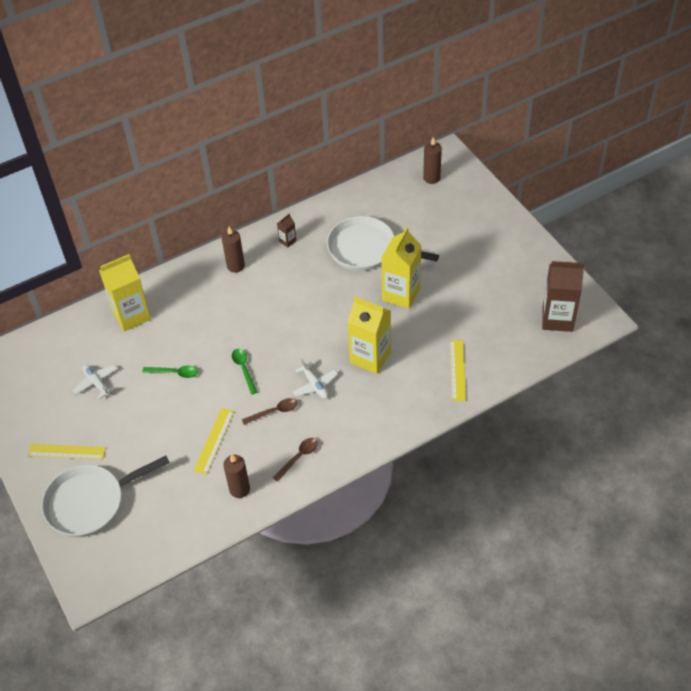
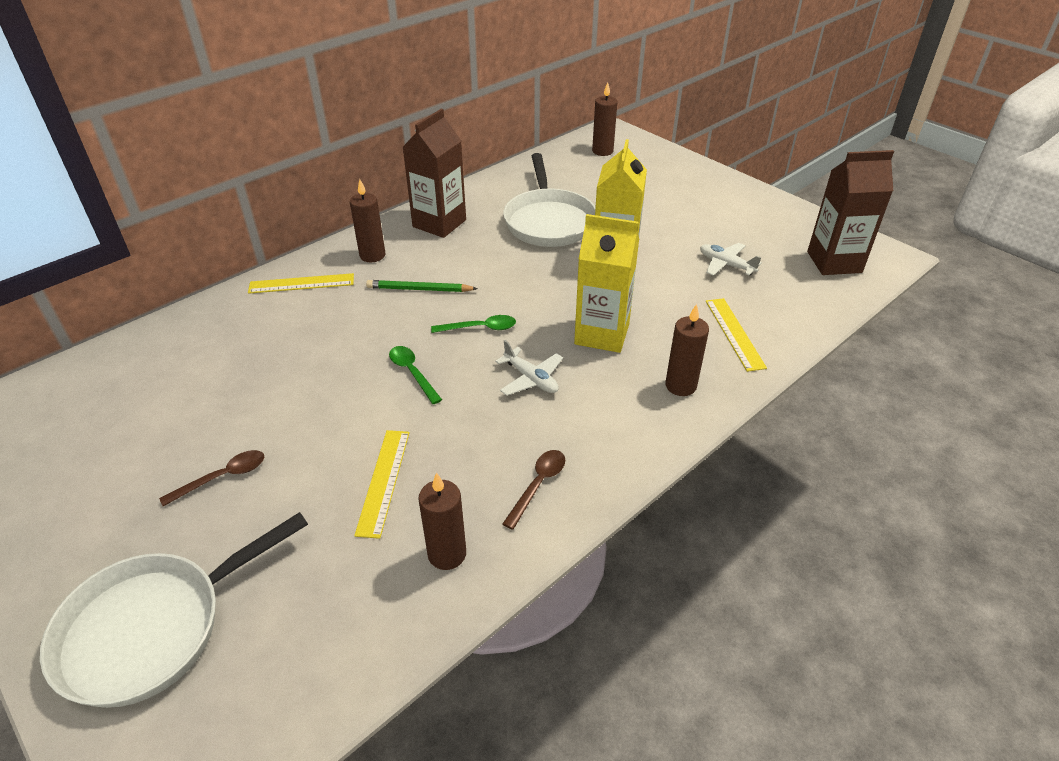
camera: 15 degrees left, 10 degrees down
(66, 452) = (105, 541): yellow ruler -> yellow ruler (301, 284)
(96, 383) = (164, 424): white plane -> white plane (726, 265)
(132, 316) = (220, 328): yellow carton -> none
(175, 373) = (299, 392): green spoon -> green spoon (480, 328)
(261, 301) = (419, 289): none -> green pencil
(274, 412) = (477, 424): brown spoon -> brown spoon (222, 477)
(287, 241) = (439, 223): brown carton -> brown carton, size x2.29
(366, 250) = (549, 221): white pan -> white pan turned 105 degrees counterclockwise
(406, 405) = (680, 386): none -> brown candle

